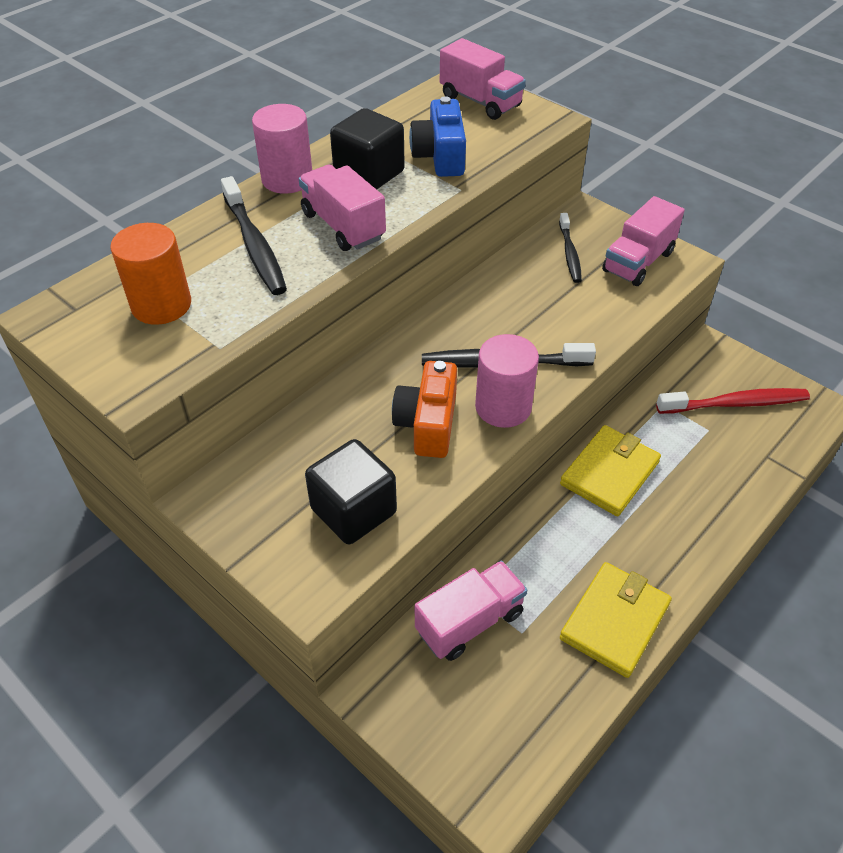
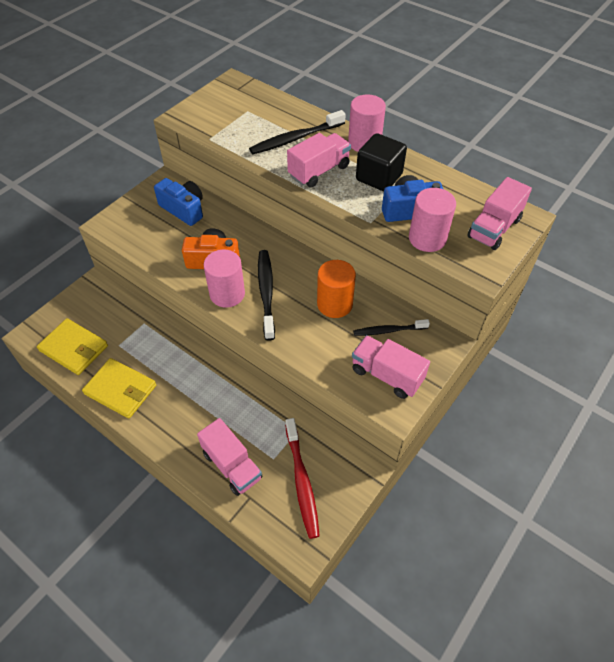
camera: 85 degrees right, 5 degrees up
(161, 305) = (241, 114): orange cylinder -> orange cylinder (334, 304)
(295, 466) = (183, 209): none -> blue camera
(353, 511) = (152, 234): black cube -> none
(469, 622) = (127, 321): pink truck -> pink truck (232, 465)
(495, 149) = (427, 238): none -> pink cylinder
(609, 473) = (231, 392): yellow wallet -> yellow wallet (74, 348)

